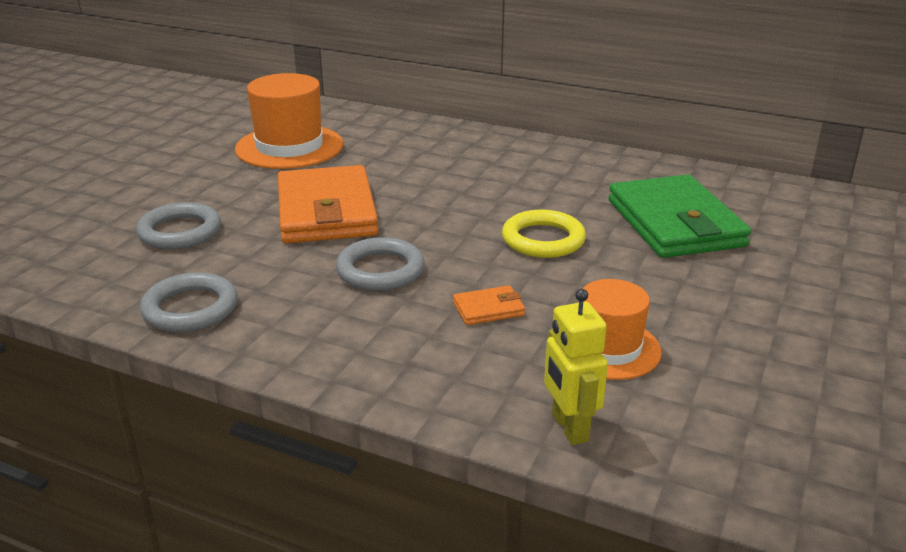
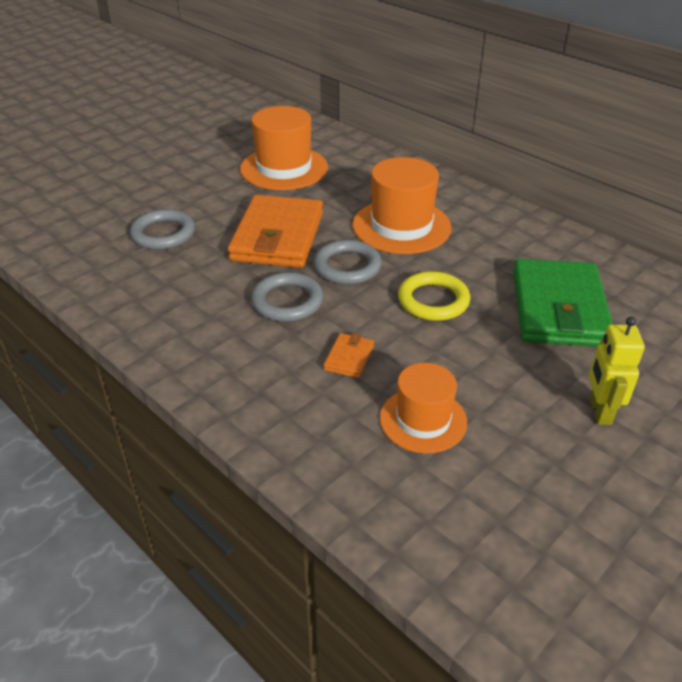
camera: 20 degrees right, 10 degrees up
(190, 308) = (135, 305): grey ring -> grey ring (347, 267)
(462, 179) = (401, 226): none -> orange hat
(488, 309) = (349, 358): orange wallet -> orange wallet turned 75 degrees counterclockwise
(569, 428) = (346, 485): yellow robot -> yellow robot (599, 411)

